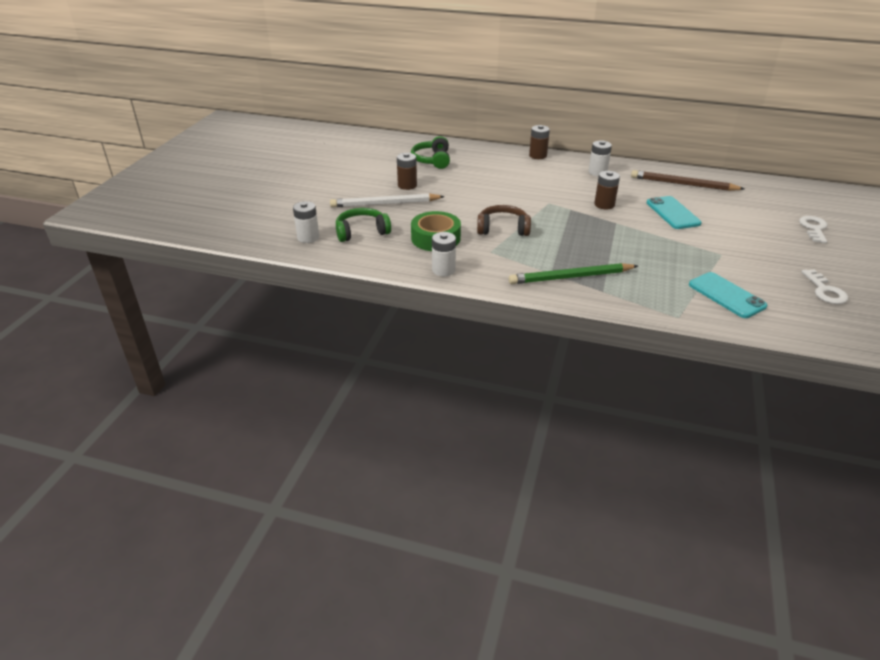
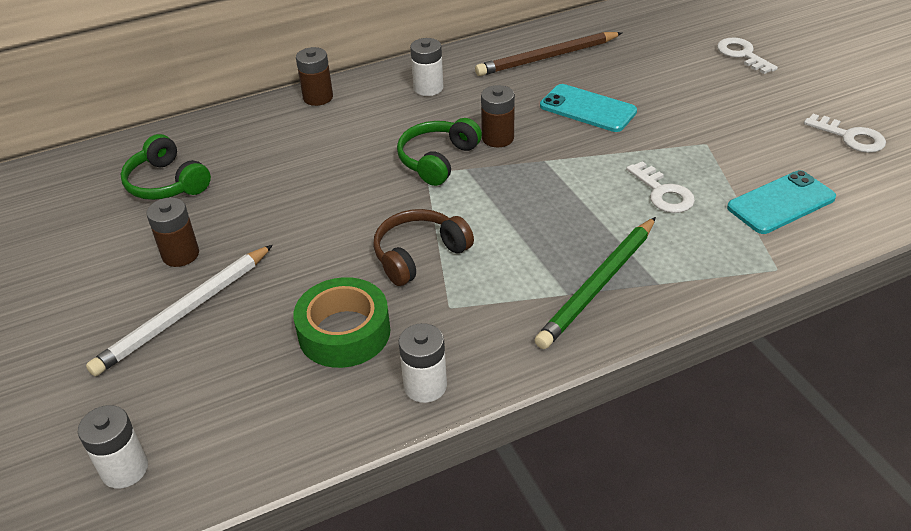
camera: 40 degrees left, 5 degrees up
(361, 232) = (210, 395): green headphones -> green headphones (437, 160)
(661, 261) = (663, 193): none -> white key
(726, 295) = (781, 203): turquoise phone -> turquoise phone turned 45 degrees counterclockwise

